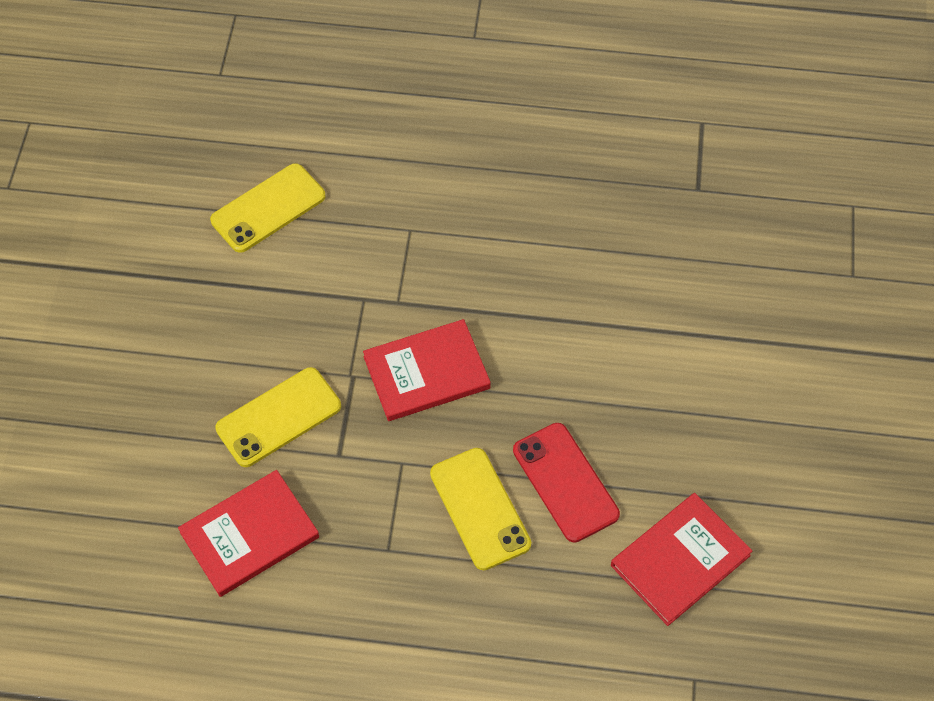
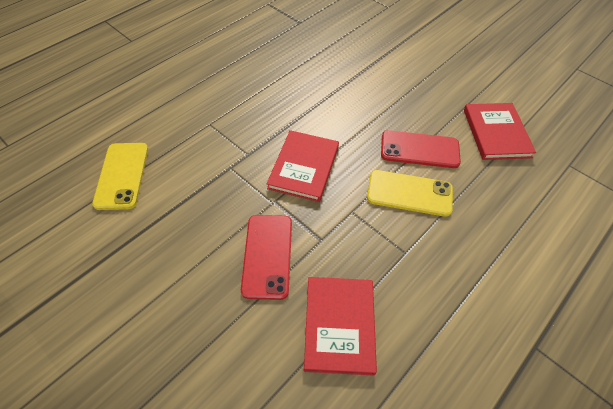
camera: 55 degrees left, 5 degrees down
(278, 417) = (267, 255): yellow phone -> red phone

